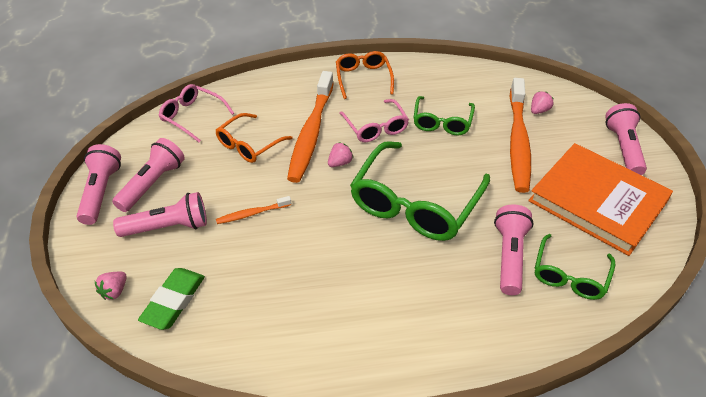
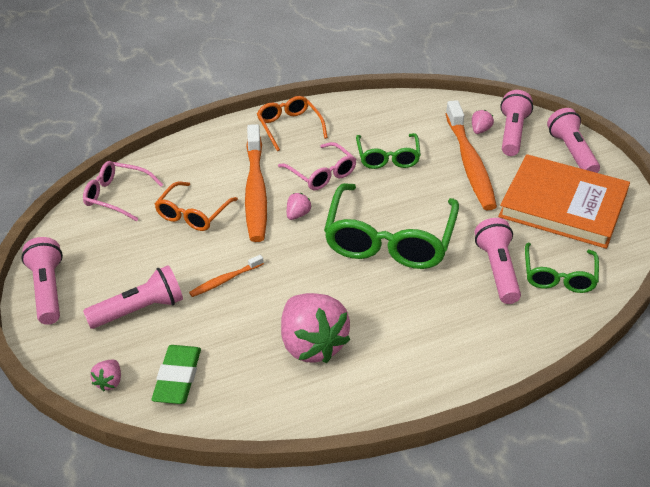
camera: 15 degrees left, 5 degrees down
(153, 183) = (103, 271): pink flashlight -> pink flashlight (512, 133)
(305, 295) = (312, 345): none -> pink strawberry

